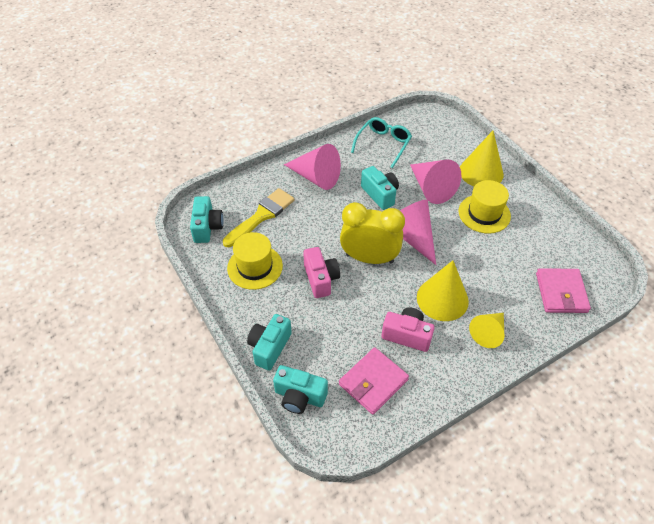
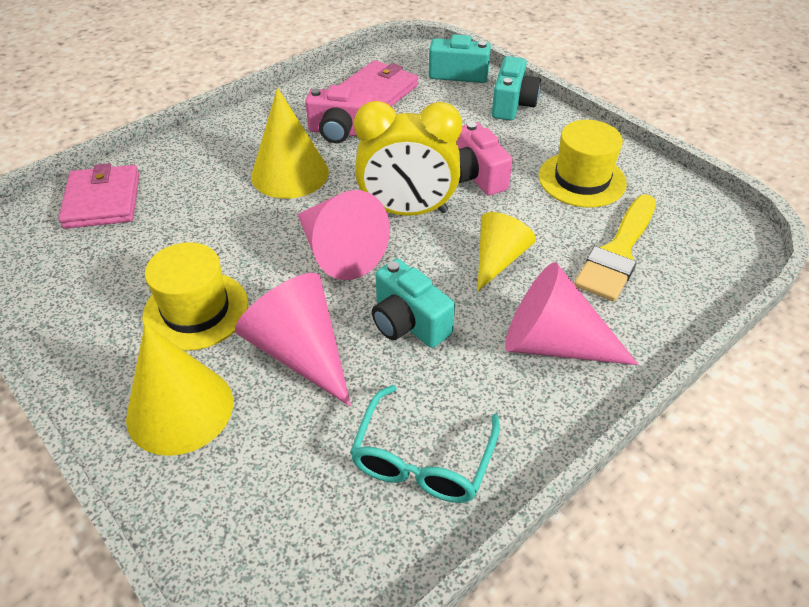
camera: 170 degrees right, 5 degrees down
(207, 227) = (696, 223): turquoise camera -> none
(488, 333) = (229, 146): yellow cone -> yellow cone (498, 259)

